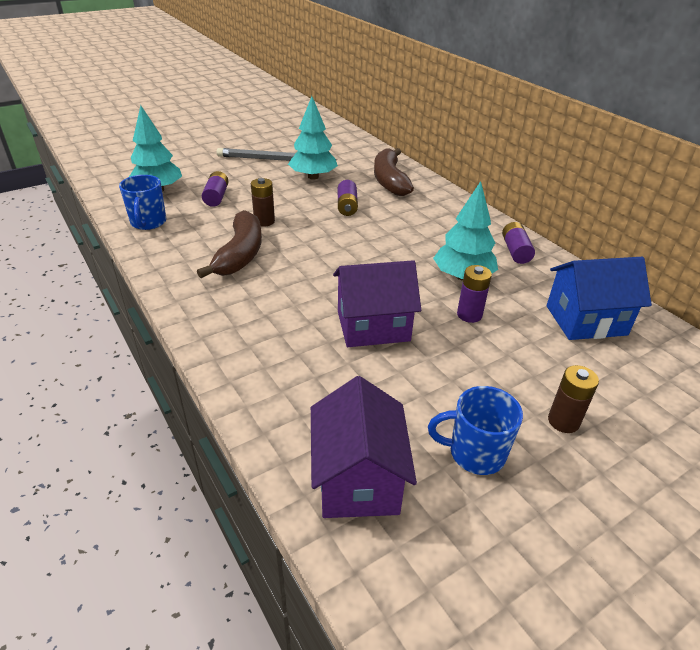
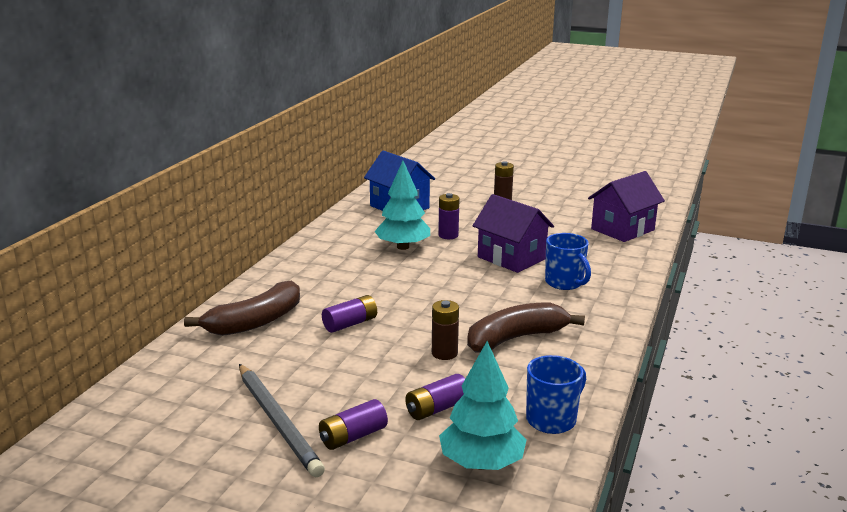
camera: 125 degrees left, 15 degrees down
(313, 177) = (300, 370): turquoise tree -> none
(475, 453) = (559, 212): blue mug -> blue mug (564, 283)
(515, 251) = (335, 238): purple battery -> purple battery (353, 436)

